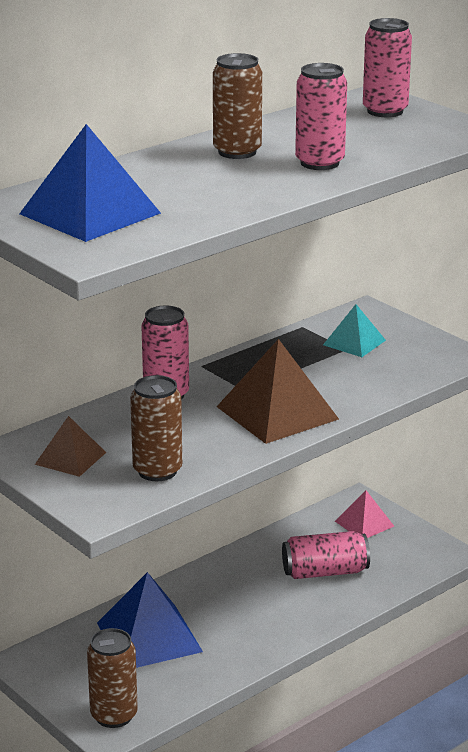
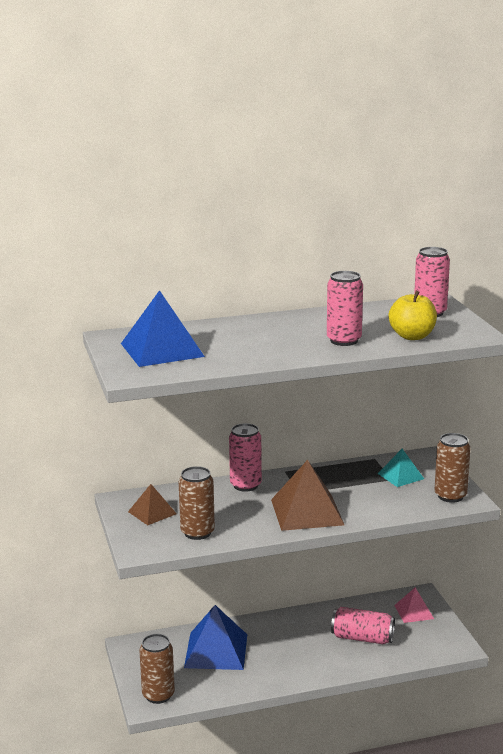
camera: 25 degrees right, 5 degrees down
(237, 152) = (298, 325): brown can -> brown can (450, 496)
(398, 144) = (412, 336): none -> yellow apple

